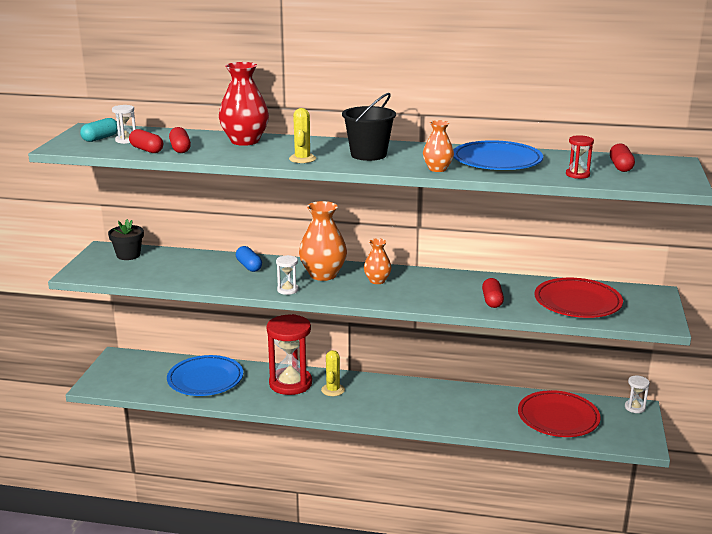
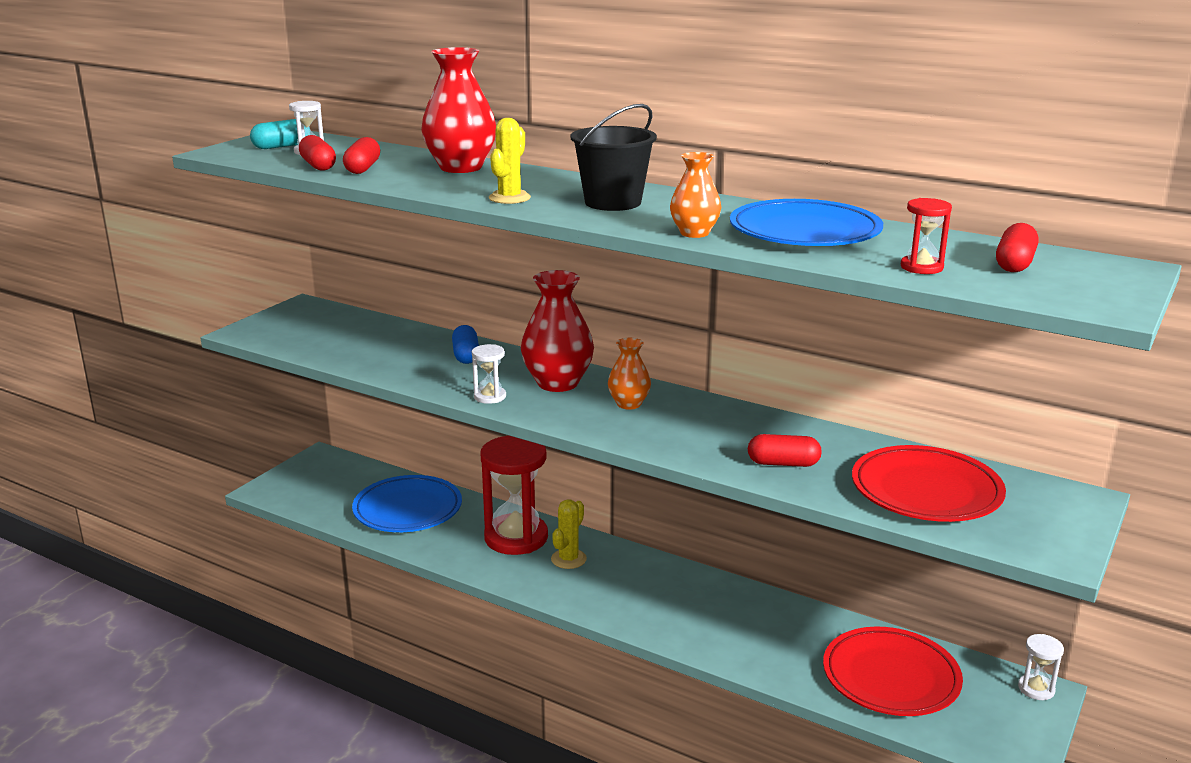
camera: 20 degrees right, 0 degrees up
(128, 255) = (325, 318): black flower pot -> none
(323, 275) = (557, 383): orange vase -> red vase
(492, 301) = (783, 463): red capsule -> red capsule turned 75 degrees clockwise

